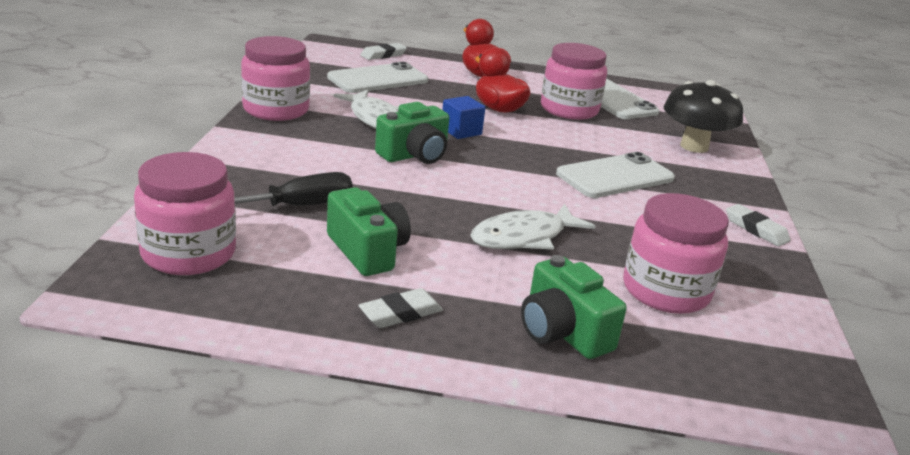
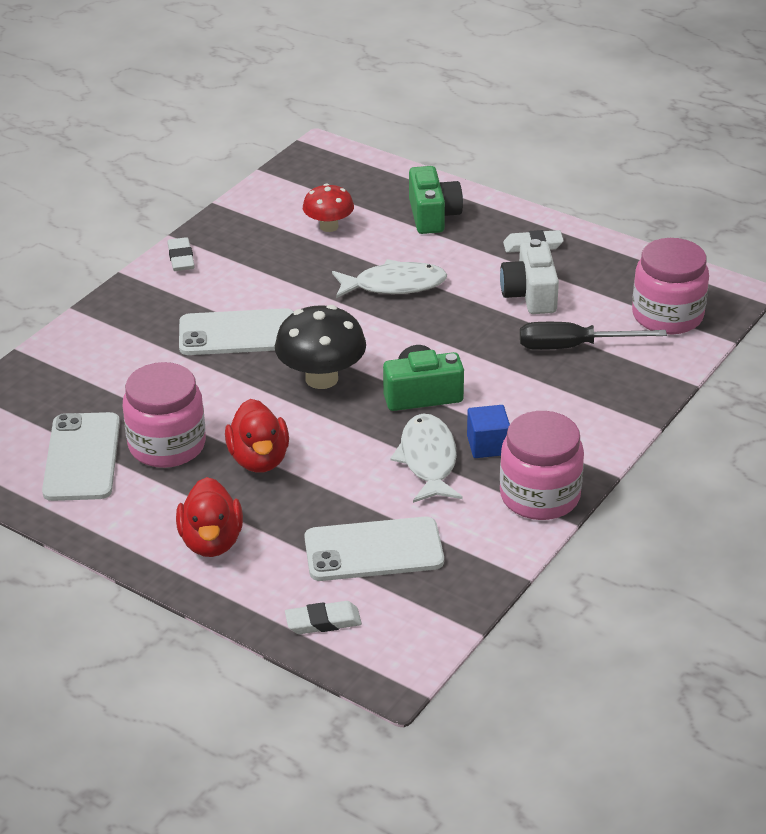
camera: 150 degrees left, 10 degrees up
(367, 251) = (530, 294): green camera -> white camera
(461, 131) = (342, 424): blue cube -> blue cube (488, 445)
(666, 291) = (329, 226): pink jar -> red mushroom
(694, 146) = (92, 359): black mushroom -> black mushroom (321, 378)

